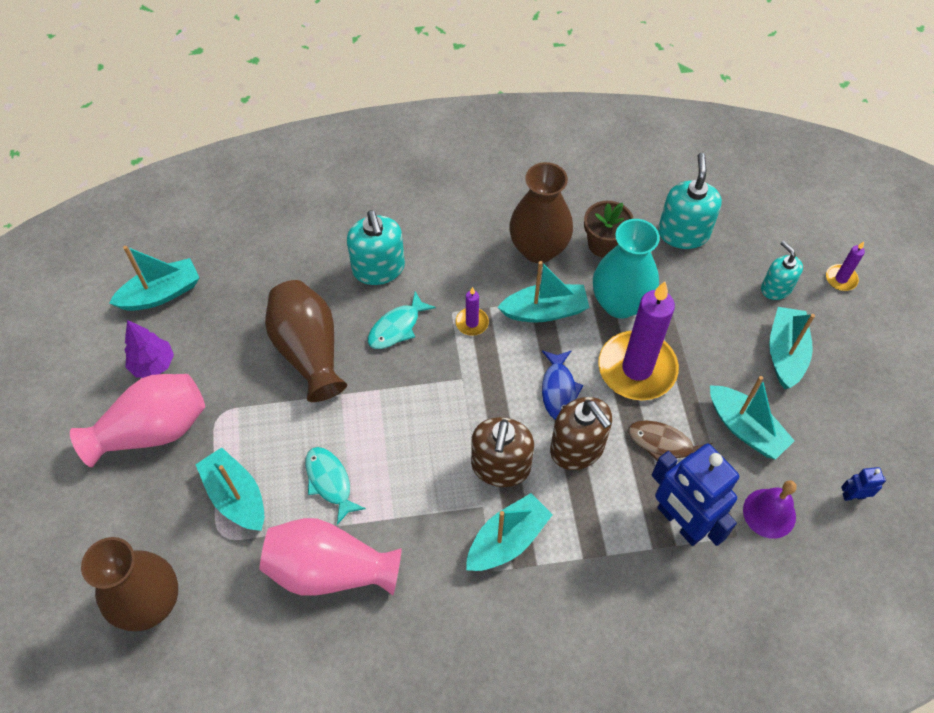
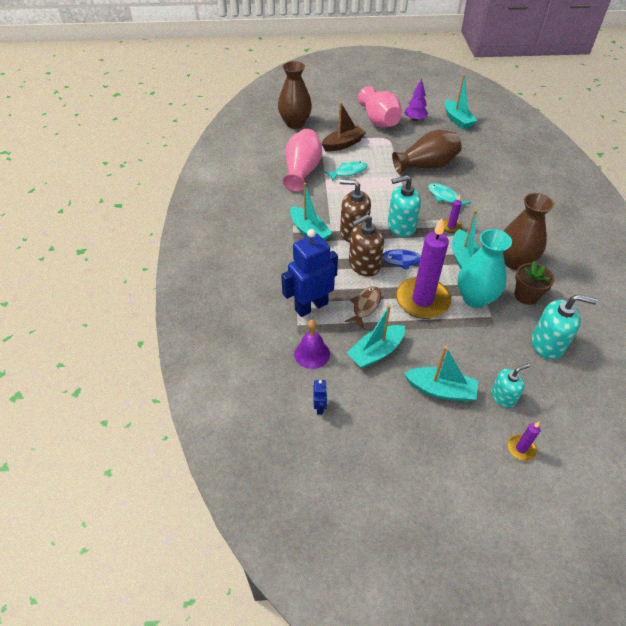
camera: 95 degrees right, 10 degrees down
(236, 496) = (343, 144): turquoise boat -> brown boat
(378, 268) = (486, 191): turquoise soap dispenser -> turquoise soap dispenser (401, 226)

